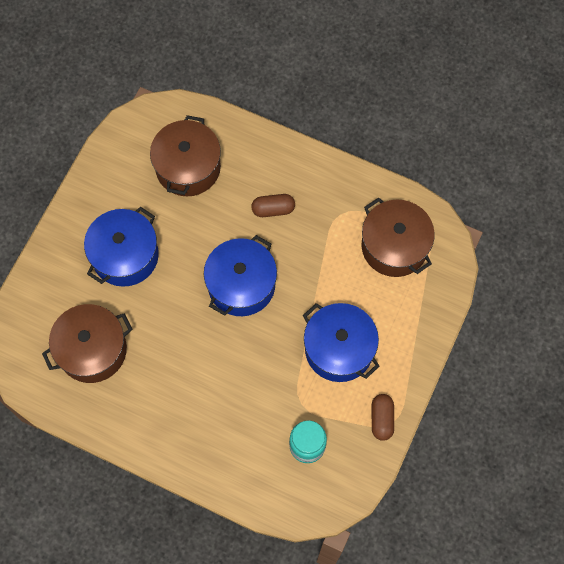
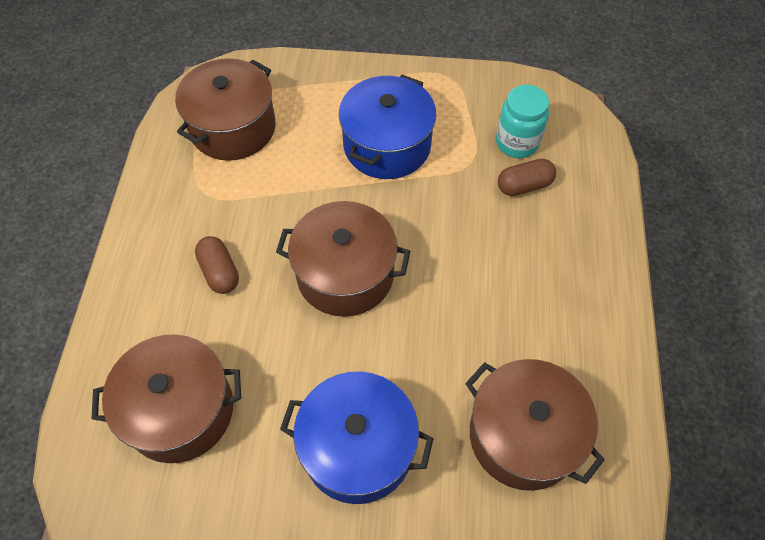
camera: 110 degrees left, 10 degrees down
(241, 285) = (345, 274): blue pot -> brown pot
(382, 419) = (450, 86): brown capsule -> brown capsule (524, 185)

